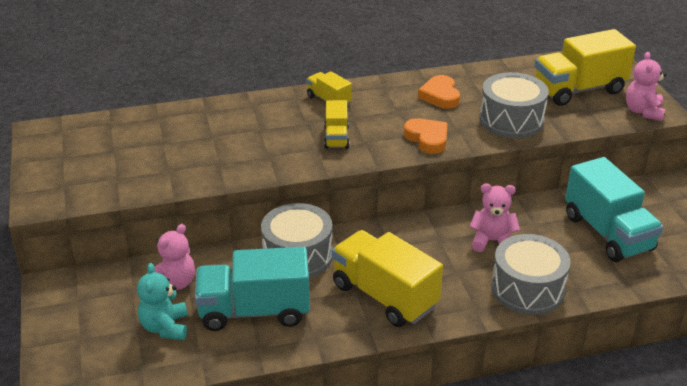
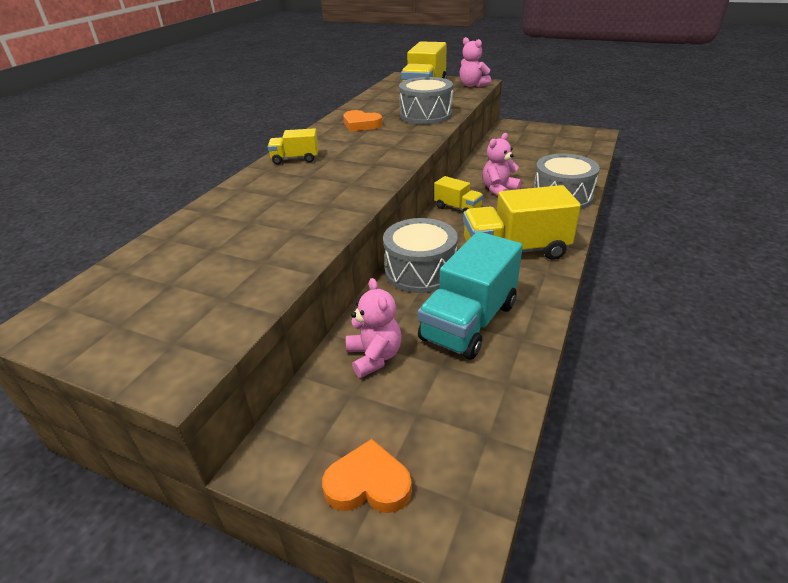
camera: 50 degrees left, 0 degrees up
(165, 327) = (436, 390): turquoise teddy bear -> none
(336, 137) = (349, 171): yellow truck -> yellow truck (457, 208)
(427, 138) = (404, 143): orange heart -> orange heart (368, 484)
(608, 233) = (533, 155): turquoise truck -> none

